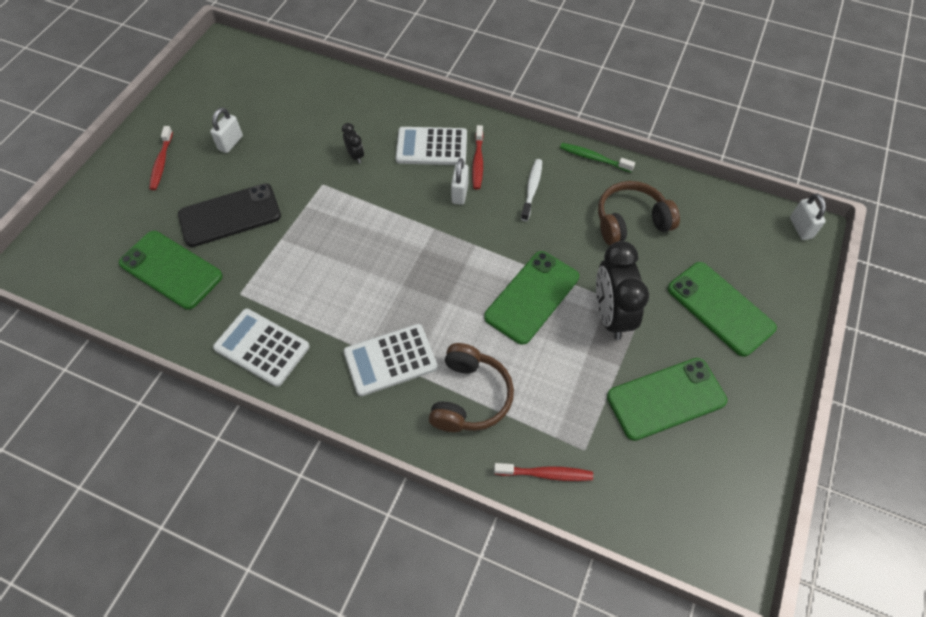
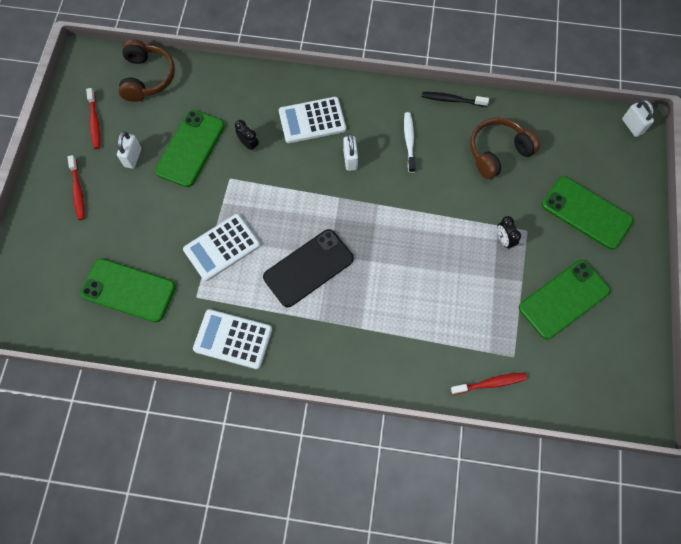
camera: 15 degrees left, 10 degrees up
(230, 215) = (160, 227): black phone -> black phone (308, 268)
(390, 360) = (341, 323): white calculator -> white calculator (222, 247)
(470, 397) = (414, 337): brown headphones -> brown headphones (147, 78)
(478, 162) = (356, 126): red toothbrush -> red toothbrush (95, 122)
(532, 297) = (437, 240): green phone -> green phone (190, 148)
(593, 158) = (452, 100): green toothbrush -> black toothbrush
(611, 315) = (504, 240): black clock -> black clock, size x0.46

